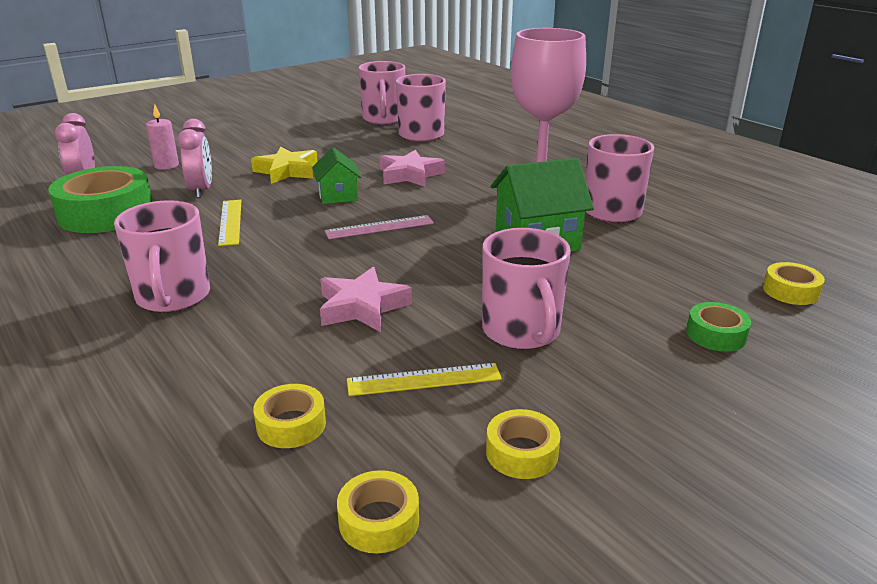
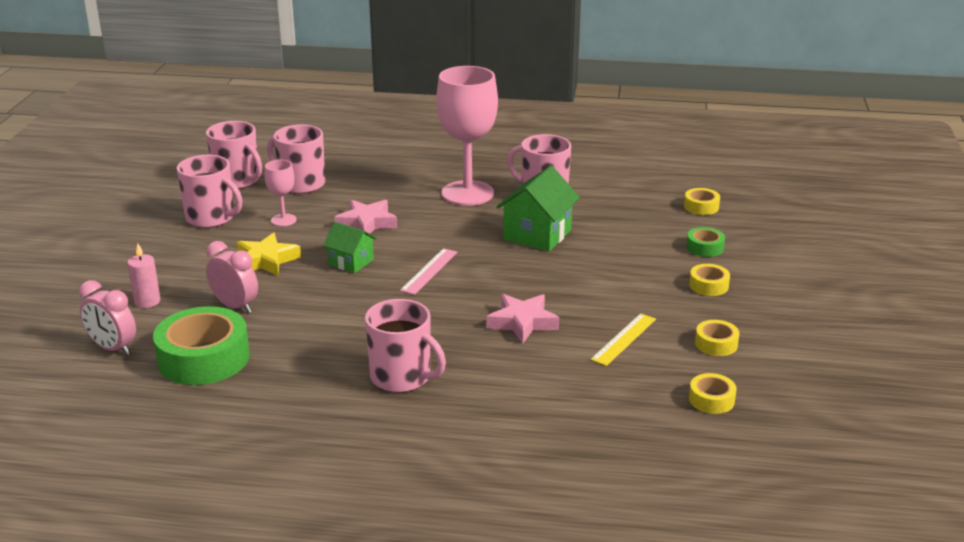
camera: 45 degrees left, 0 degrees up
(230, 222) = (319, 316): yellow ruler -> none
(291, 424) = (607, 392): yellow tape -> yellow tape (708, 285)
(357, 151) = (283, 220): none -> pink goblet
(522, 331) = (623, 292): pink mug -> pink mug (211, 218)

